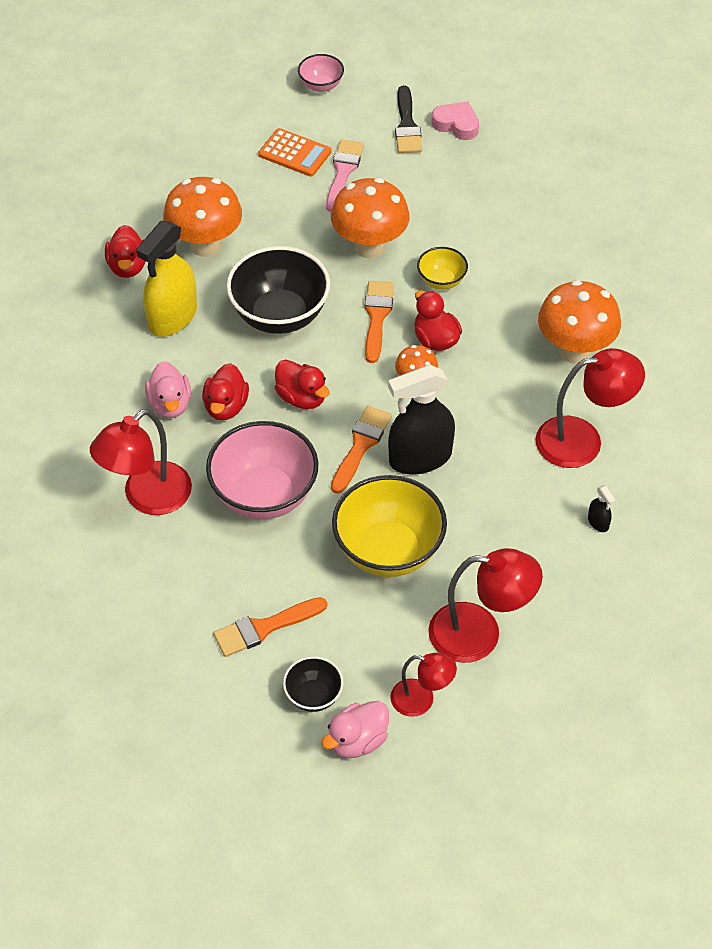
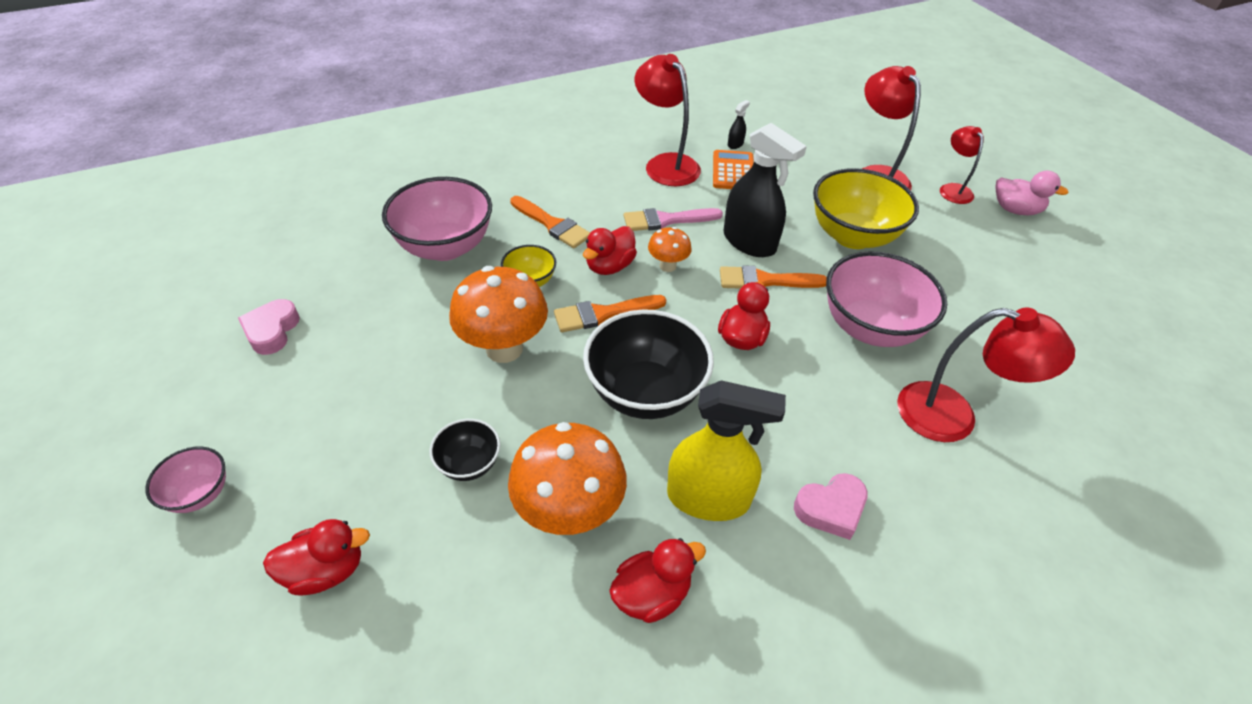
camera: 115 degrees left, 5 degrees down
(124, 379) = (831, 509): none -> pink heart
(170, 404) = (830, 445): pink duck -> none
(226, 406) = (796, 394): red duck -> red duck (326, 570)
(264, 628) = (989, 284): orange brush -> orange brush (552, 224)
(294, 153) = (358, 475): orange calculator -> orange calculator (733, 171)
(313, 696) = (1009, 240): black bowl -> black bowl (469, 464)
(343, 172) = (383, 411): pink brush -> pink brush (666, 220)
(407, 125) = (280, 374): black brush -> none
(514, 236) = (445, 247): none -> pink bowl
(574, 351) = (574, 185): orange mushroom -> none

